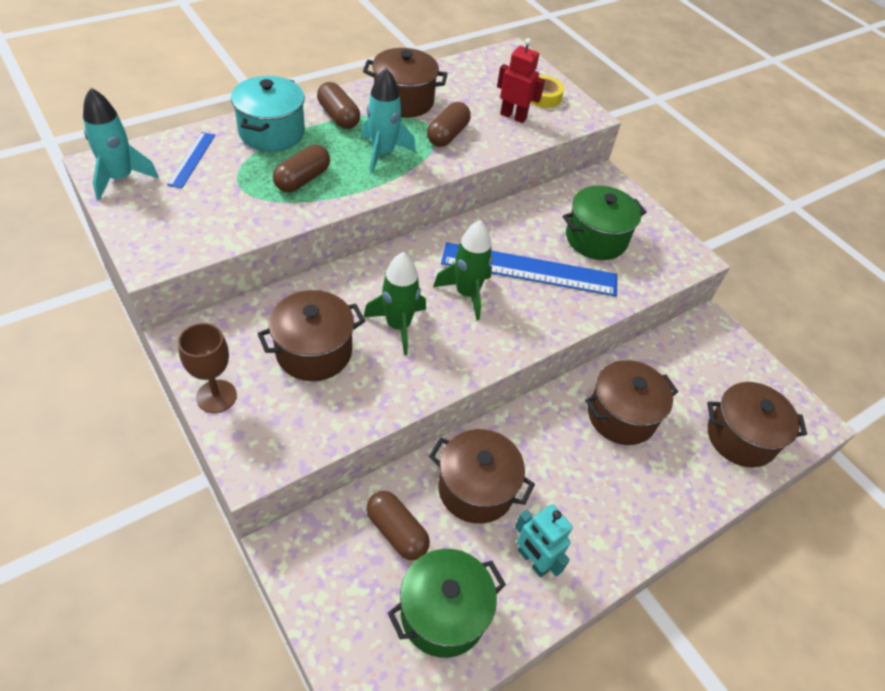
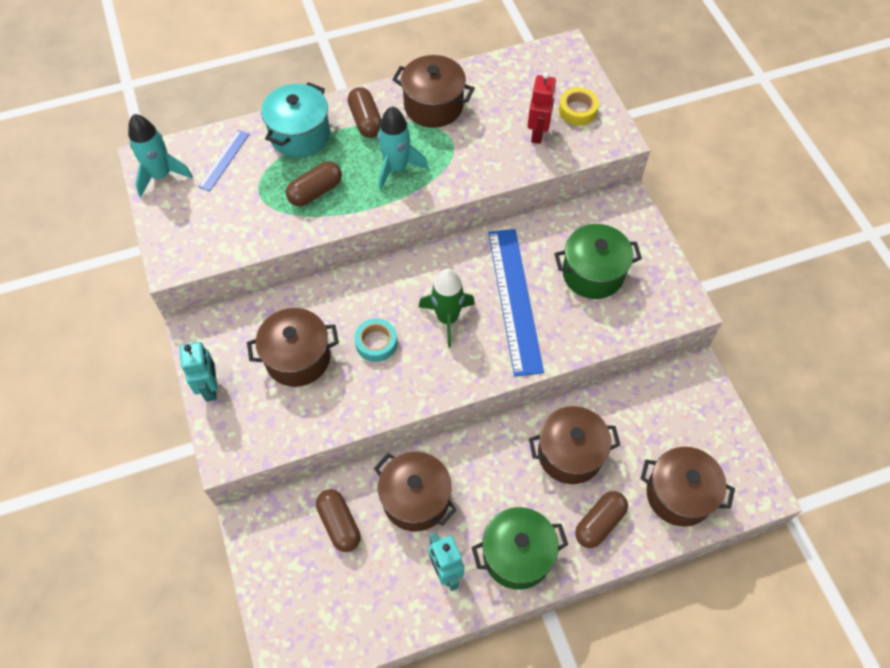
camera: 20 degrees right, 10 degrees up
(216, 396) = (210, 388): brown goblet -> turquoise robot
(398, 326) = (376, 343): green rocket -> turquoise tape
(443, 613) = (359, 599): green pot -> green pot (517, 555)
(447, 135) = (464, 151): brown capsule -> brown capsule (599, 523)
(513, 116) = (538, 133): red robot -> red robot turned 60 degrees clockwise
(529, 269) = (515, 300): blue ruler -> blue ruler turned 60 degrees clockwise

